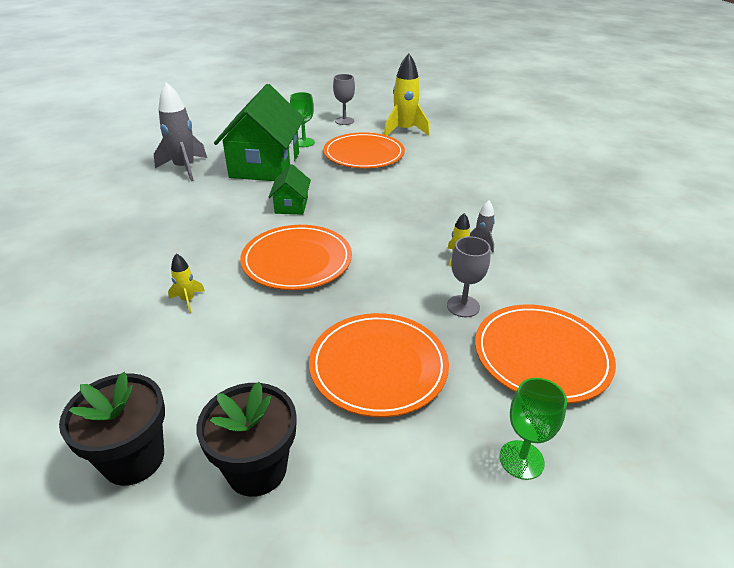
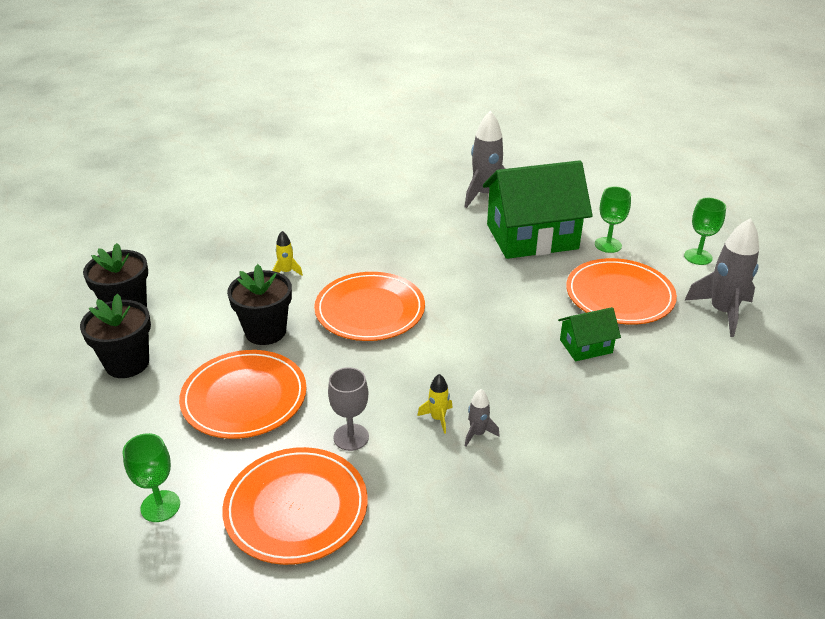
camera: 70 degrees right, 0 degrees up
(280, 333) = (265, 331): none -> black flower pot
(291, 205) = (463, 278): green house -> green house (586, 346)
(344, 121) = (698, 257): grey goblet -> green goblet
(404, 131) = (722, 312): yellow rocket -> grey rocket

